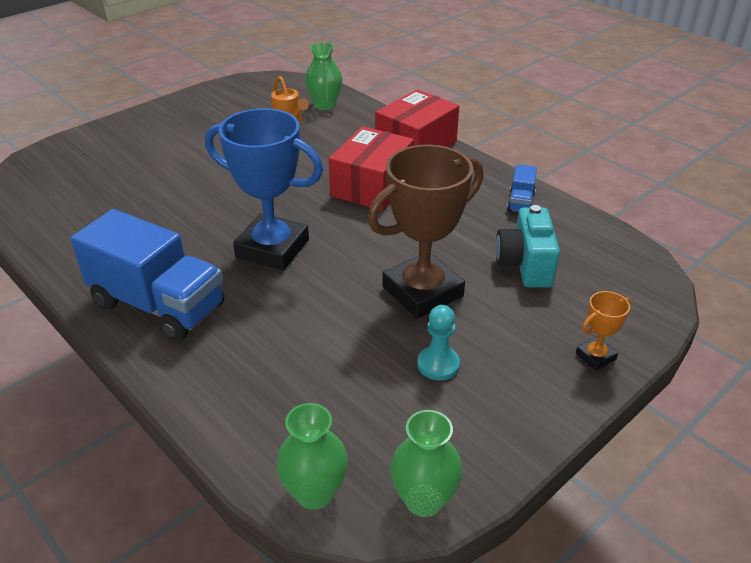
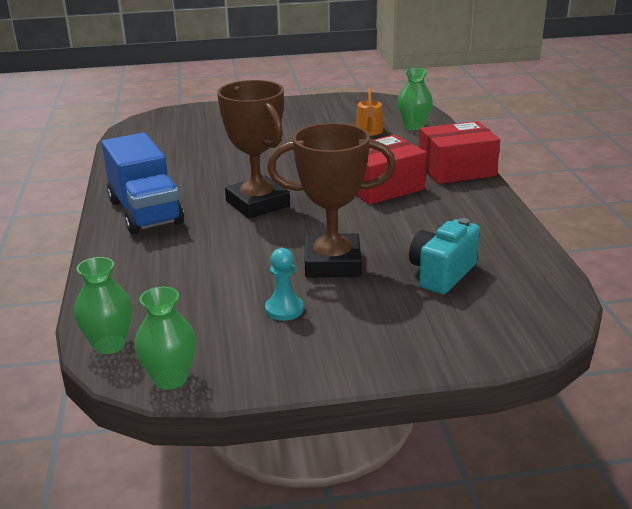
camera: 35 degrees right, 10 degrees down
(272, 248) = (257, 204): blue trophy -> brown trophy
(520, 202) = (498, 232): blue truck -> none
(595, 356) = (419, 352): orange trophy -> none

